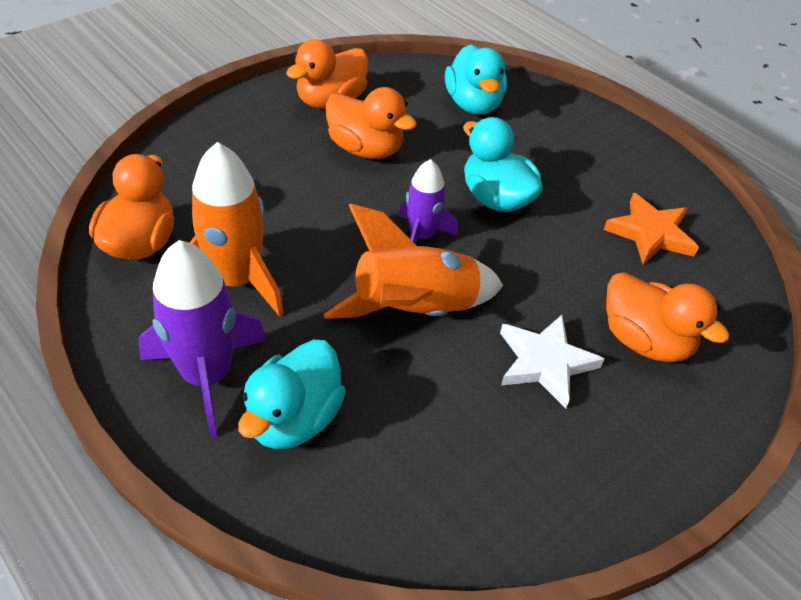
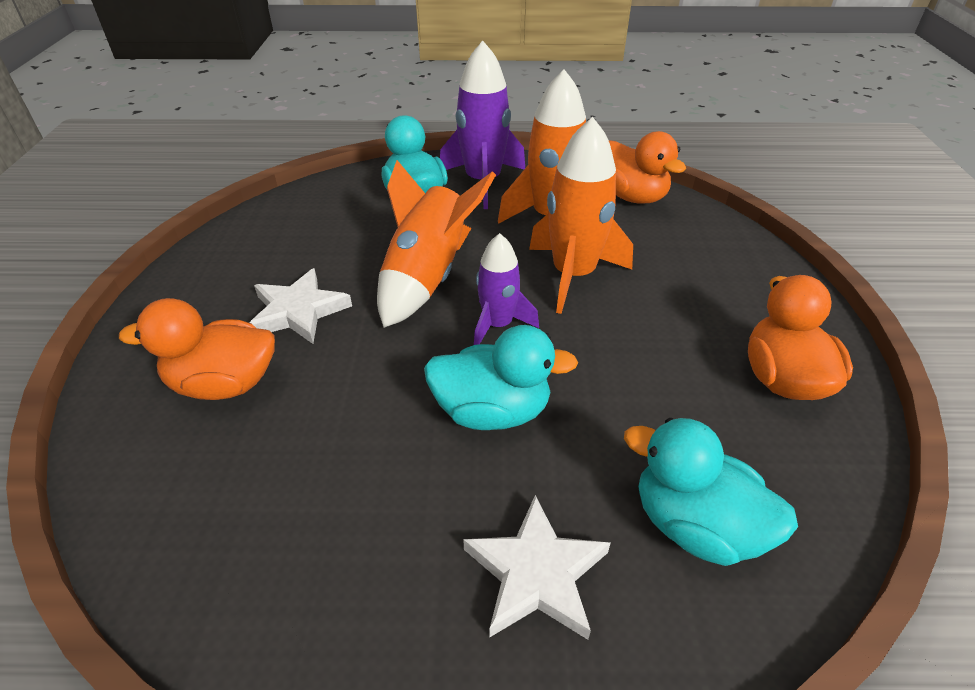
camera: 135 degrees right, 5 degrees down
(317, 225) = (573, 275): none -> orange rocket
(366, 149) = (663, 359): orange duck -> none
(560, 139) = (536, 573): none -> white star
(650, 233) = (294, 514): orange star -> none

